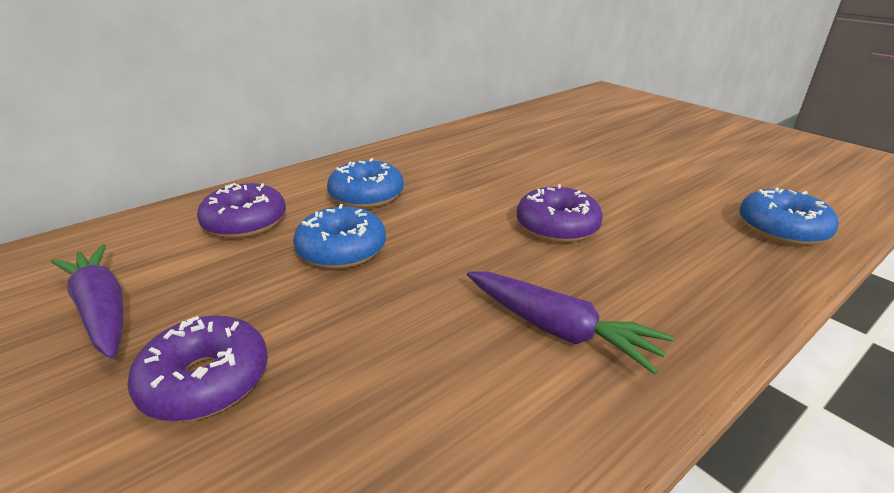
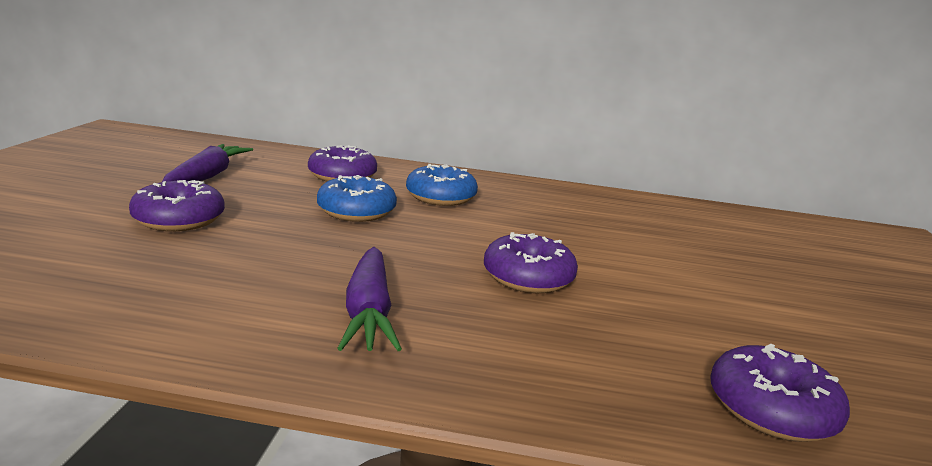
camera: 45 degrees right, 10 degrees down
(781, 229) = (771, 409): blue donut -> purple donut

